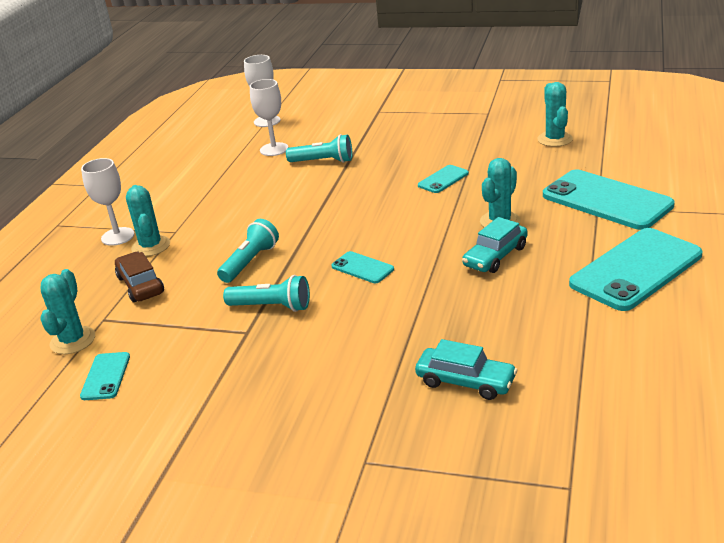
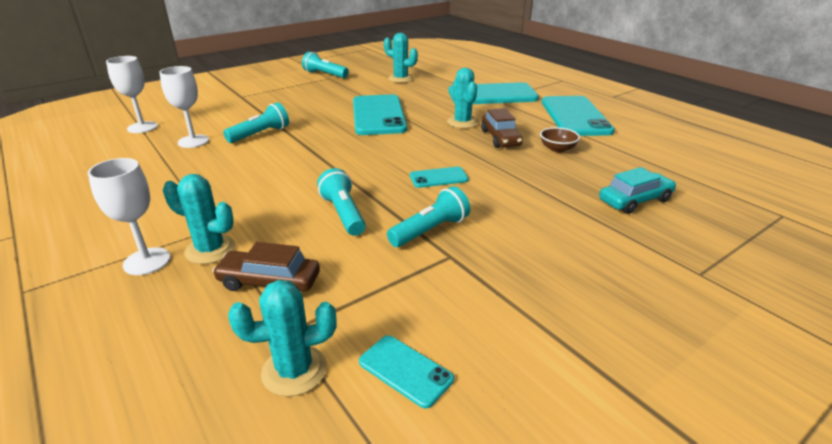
camera: 55 degrees left, 0 degrees up
(73, 340) = (294, 370): turquoise cactus -> turquoise cactus turned 60 degrees counterclockwise
(443, 179) = (378, 115): turquoise phone -> turquoise phone, size x2.13
(491, 107) = (325, 75): none -> turquoise flashlight
(495, 256) = (500, 138): turquoise car -> brown car
(522, 295) = (557, 149): none -> brown bowl

